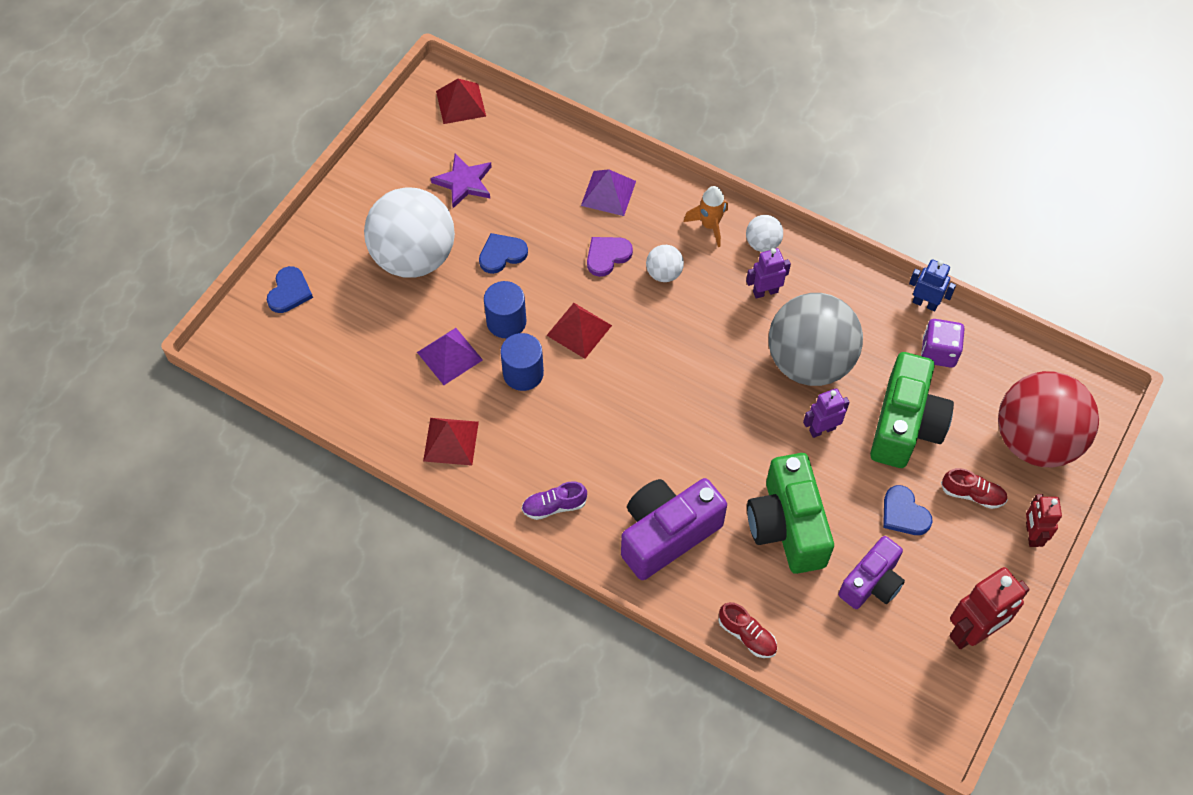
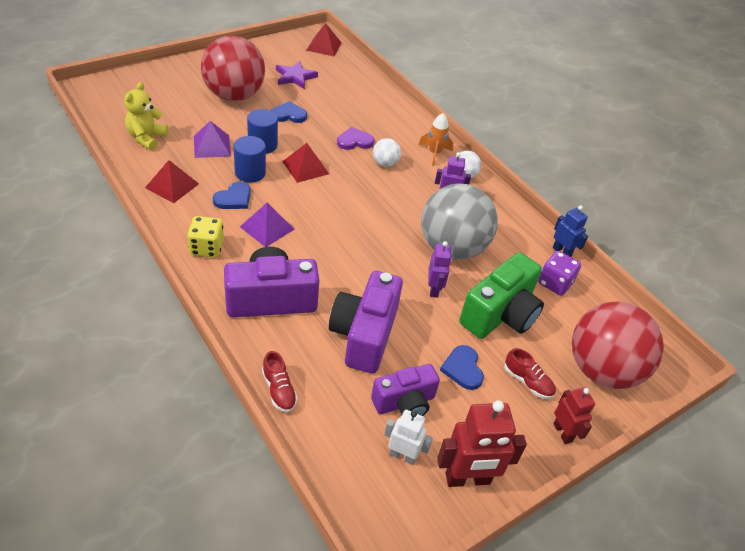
camera: 20 degrees right, 15 degrees down
(289, 292) = (147, 81): blue heart -> blue heart (234, 198)
(365, 386) = (146, 138): none -> yellow teddy bear
(414, 257) = (234, 95): white ball -> red ball
(554, 506) = (207, 248): purple shoe -> yellow dice
(608, 193) = (380, 114): purple pyramid -> purple pyramid (267, 228)
(787, 526) = (364, 335): green camera -> purple camera
(822, 429) = (434, 289): purple robot -> purple robot turned 90 degrees clockwise
(902, 640) = (402, 455): none -> white robot
(1031, 534) = (563, 432): red robot -> red robot turned 135 degrees clockwise

